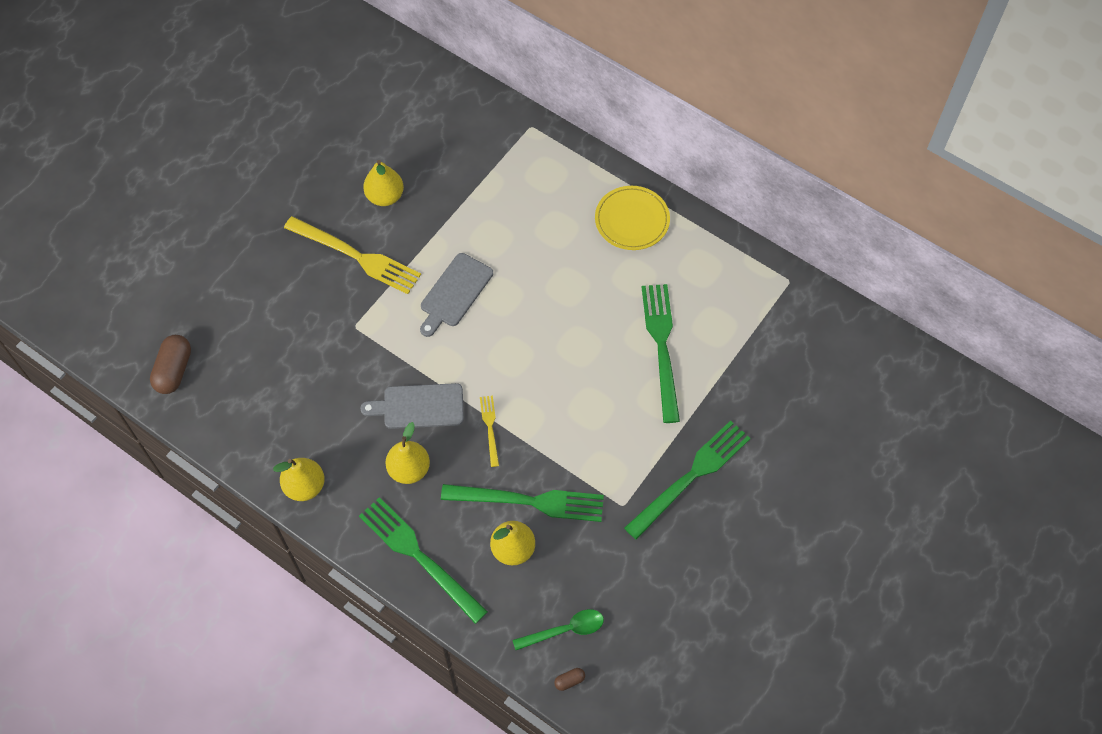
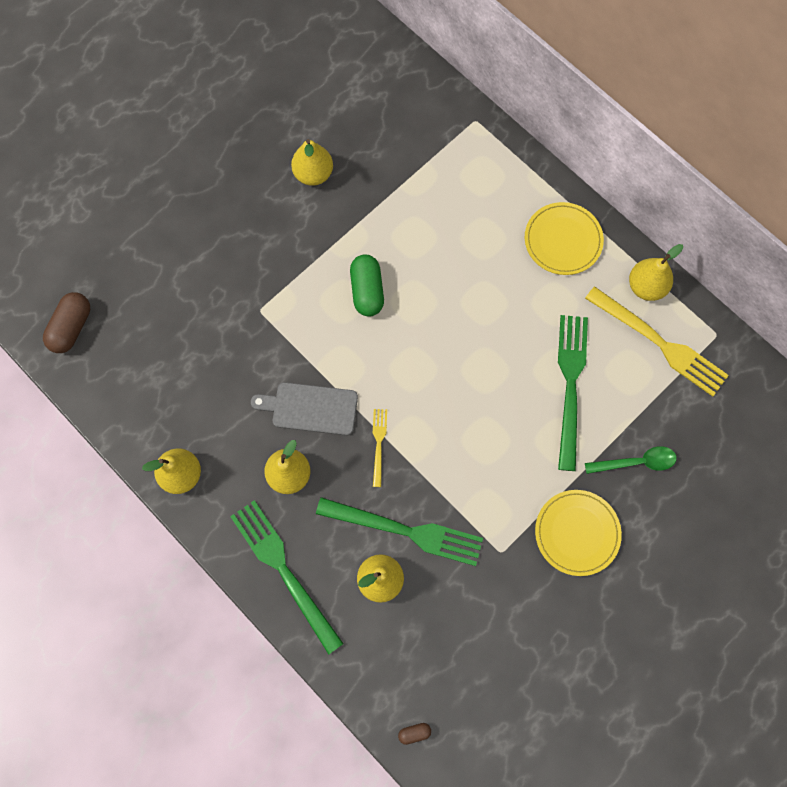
camera: 10 degrees right, 10 degrees up
(356, 256) = (274, 234): yellow fork -> yellow fork (660, 343)
(455, 293) = (367, 291): grey cutting board -> green capsule
(565, 630) = (419, 677): green spoon -> green spoon (636, 462)
(691, 476) = (577, 533): green fork -> yellow plate
(717, 249) = (646, 287): none -> yellow pear

